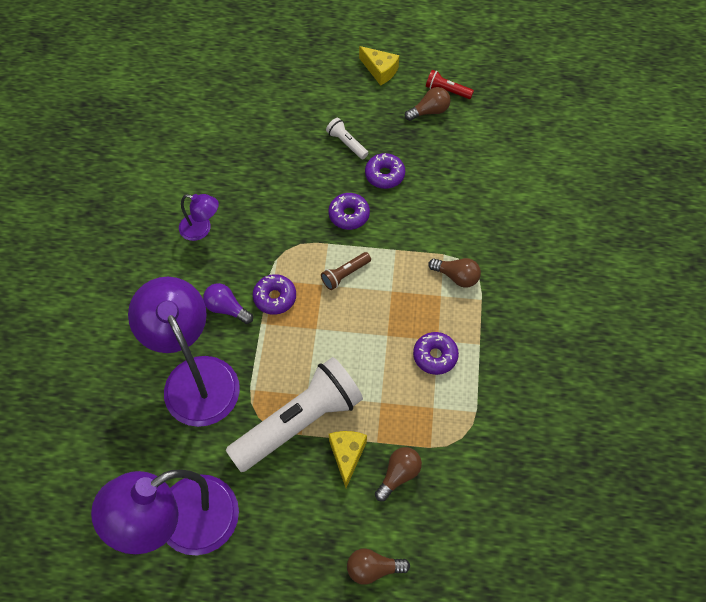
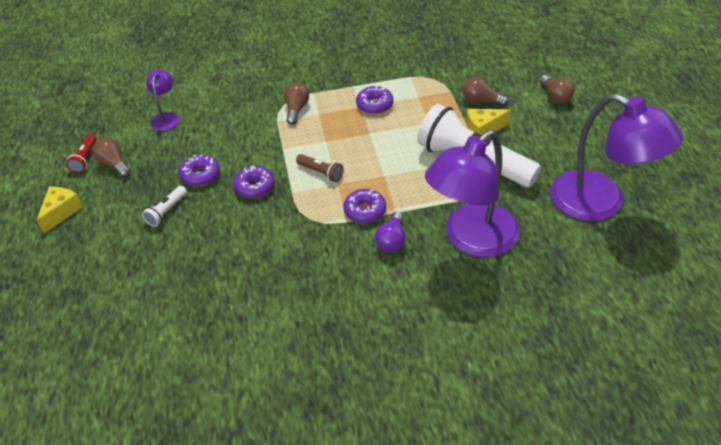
camera: 105 degrees left, 15 degrees down
(201, 229) = (309, 291): purple lamp -> purple lamp (167, 117)

